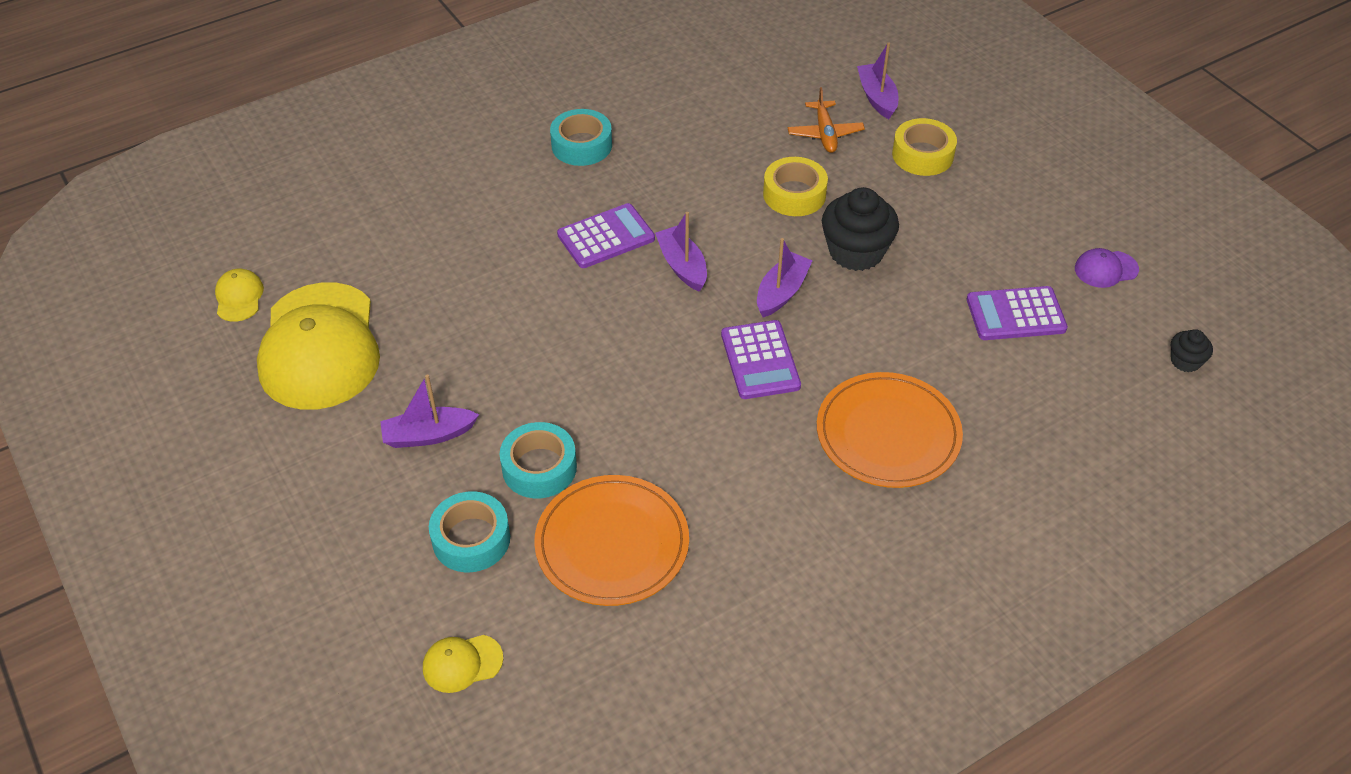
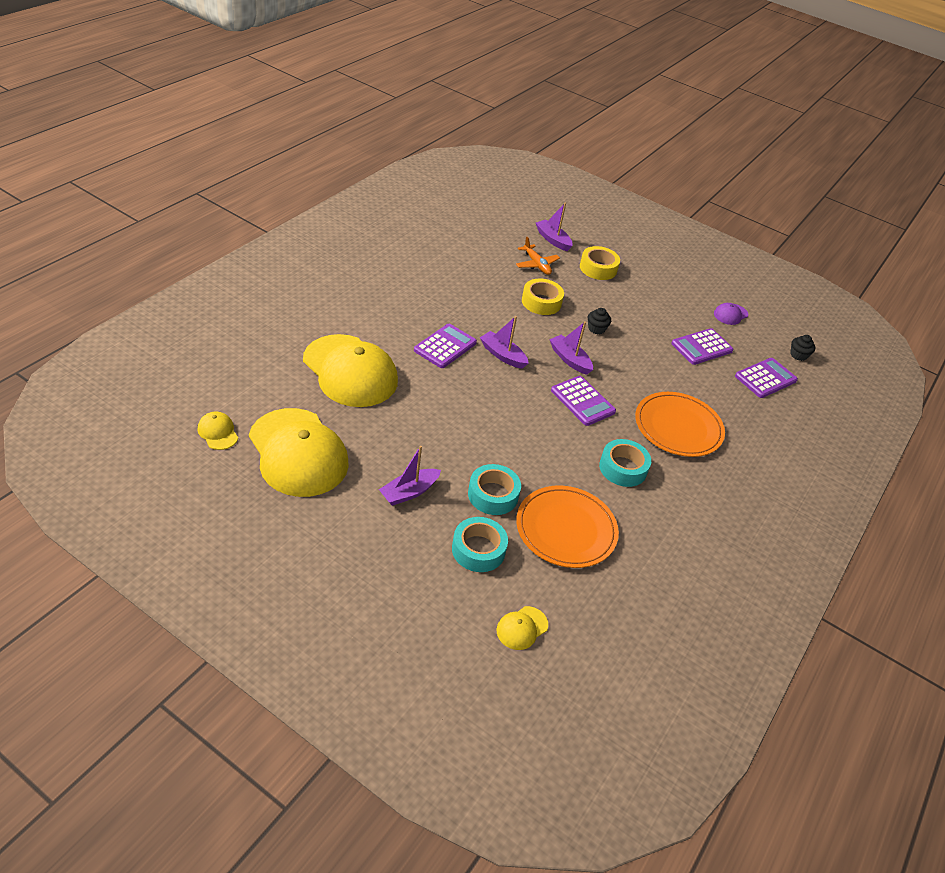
camera: 30 degrees left, 5 degrees down
(453, 247) = (350, 371): none -> yellow cap
(581, 145) = (394, 294): turquoise tape -> turquoise tape (623, 468)
(781, 292) = (570, 360): purple boat -> purple boat turned 45 degrees counterclockwise
(856, 252) = (596, 329): black cupcake -> black cupcake, size x0.50
(1095, 388) = (765, 378): none -> purple calculator

